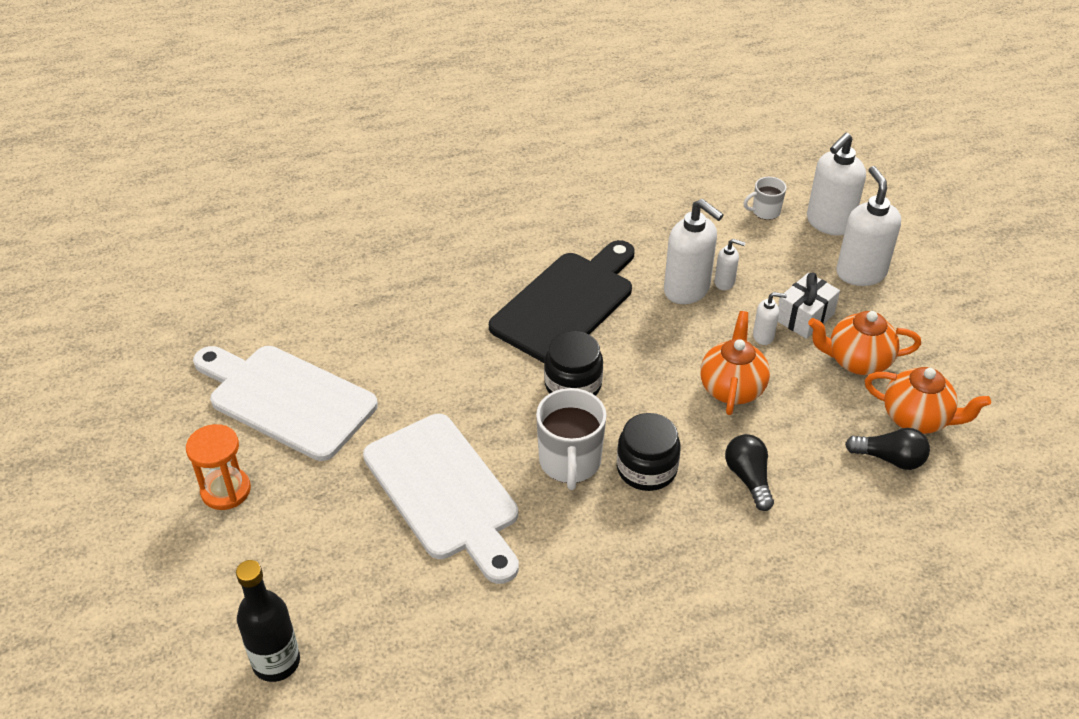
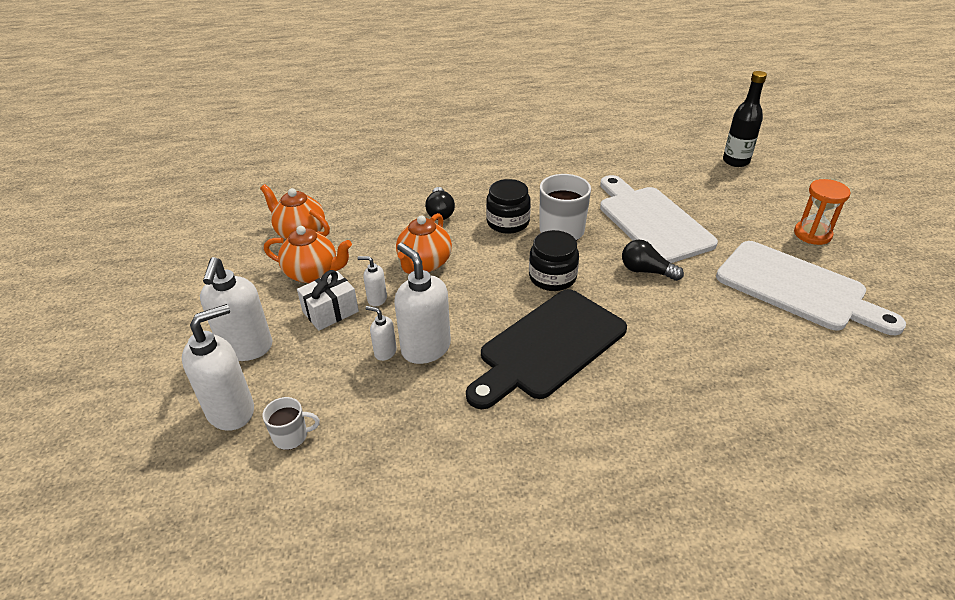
camera: 170 degrees left, 5 degrees down
(890, 459) = (339, 214): black light bulb -> black light bulb (646, 271)

